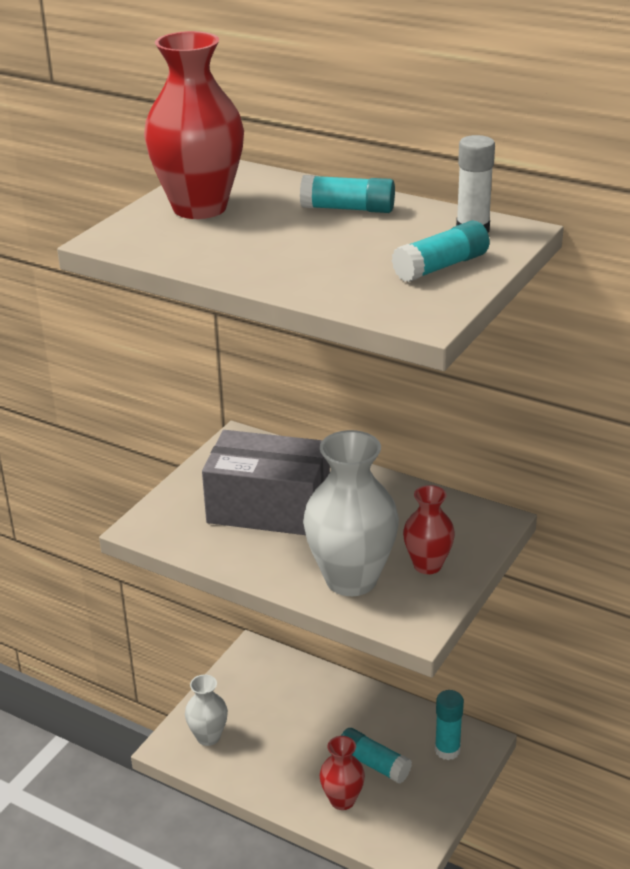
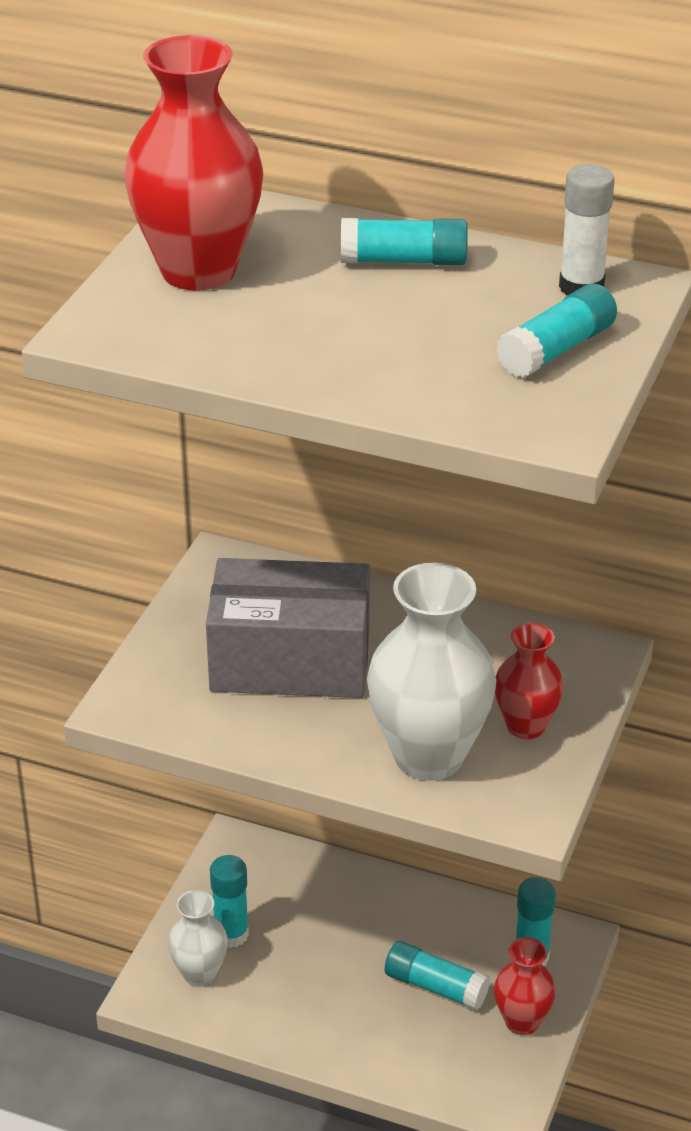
camera: 10 degrees left, 5 degrees up
(236, 712) = (231, 934): none -> turquoise glue stick
(342, 800) = (403, 1041): red vase -> red vase (522, 1021)

